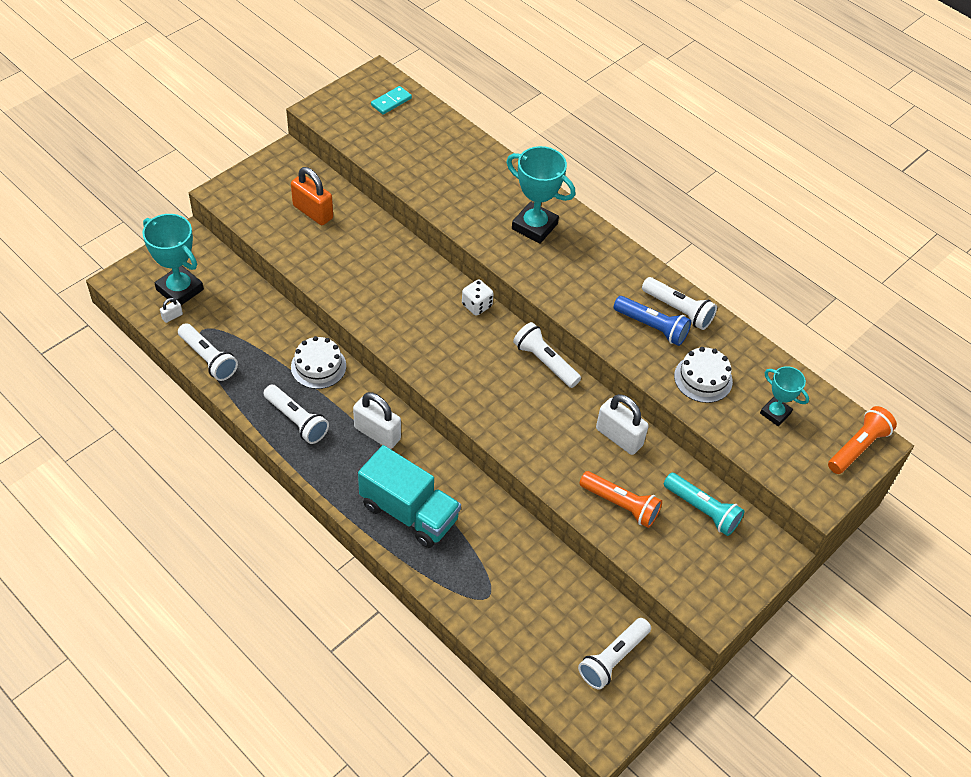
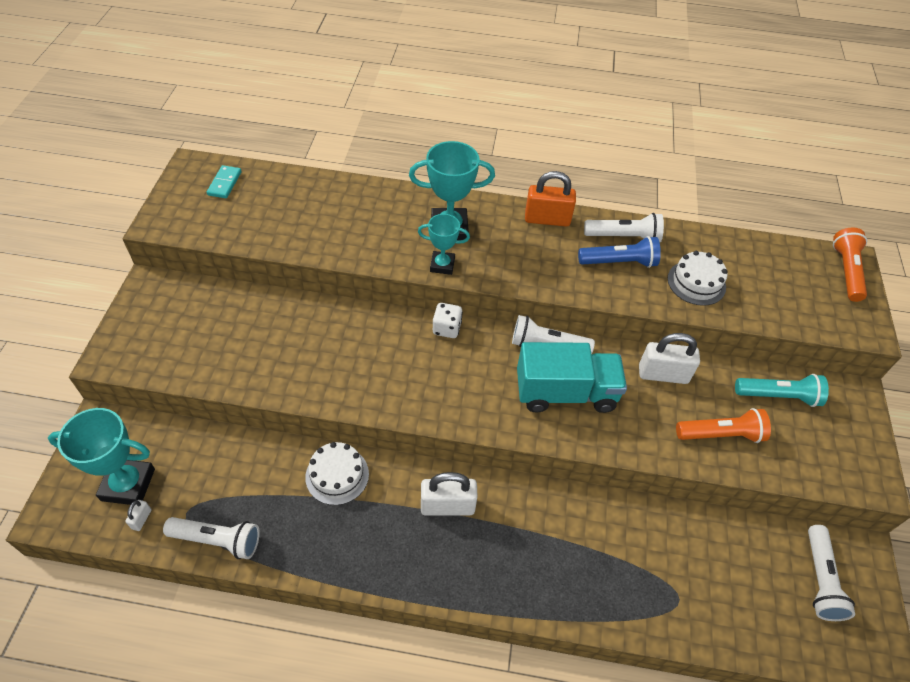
camera: 35 degrees left, 0 degrees up
(296, 420) = (361, 546): white flashlight -> none
(313, 212) = (221, 326): orange padlock -> orange padlock (547, 219)
(409, 512) = (542, 566): turquoise truck -> turquoise truck (565, 392)
(775, 413) = (770, 279): turquoise trophy -> turquoise trophy (442, 265)

